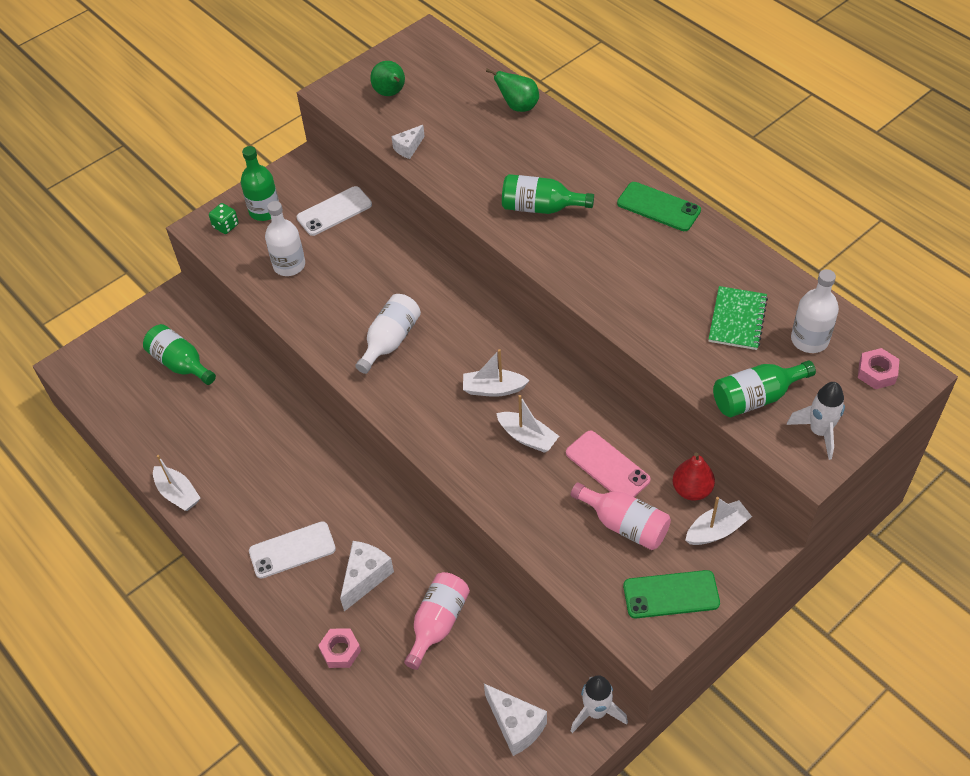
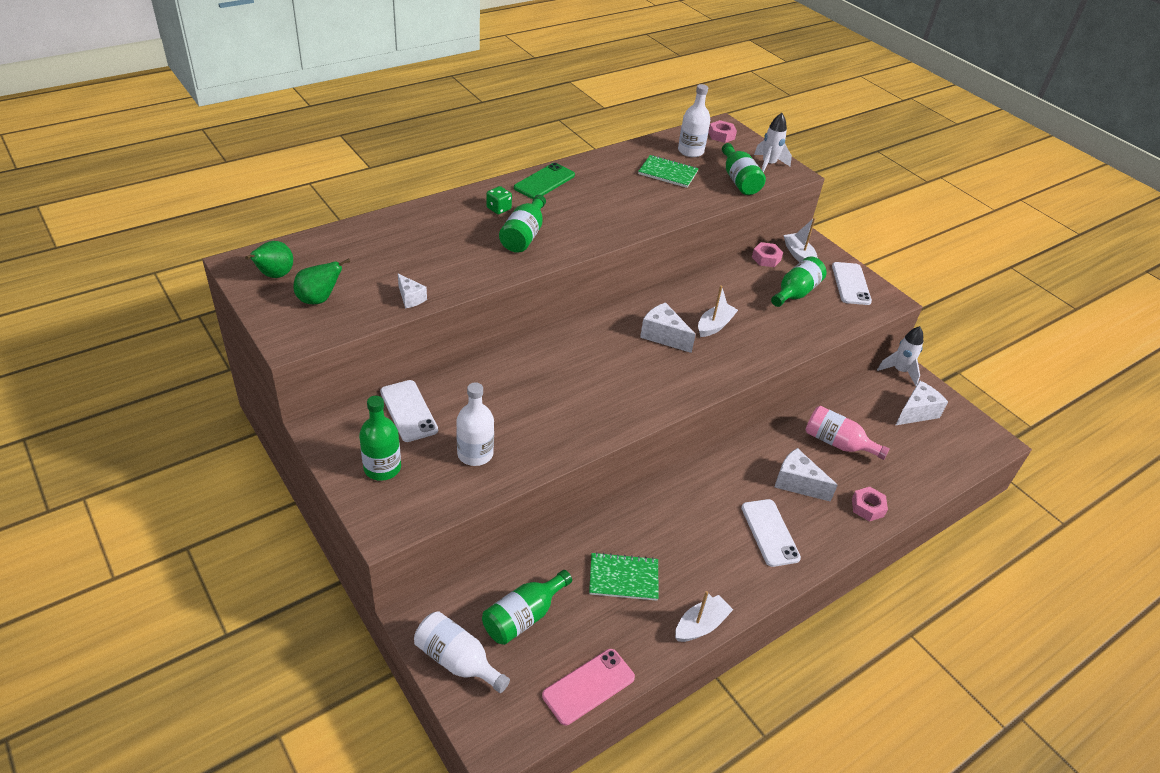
camera: 90 degrees left, 10 degrees down
(225, 429) = (623, 578): none -> green notebook
(226, 226) = (392, 505): green dice -> green dice (498, 209)
(390, 341) = (597, 390): white bottle -> white bottle (457, 660)
(493, 389) = (663, 336): white boat -> white cheese
(518, 106) = (386, 226): green pear -> green pear (274, 275)
(607, 466) = (744, 291): pink phone -> pink phone (588, 686)
(624, 524) = (795, 293): pink bottle -> green bottle
(671, 594) = (851, 284): green phone -> white phone
(691, 490) = (766, 258): red pear -> pink nut

